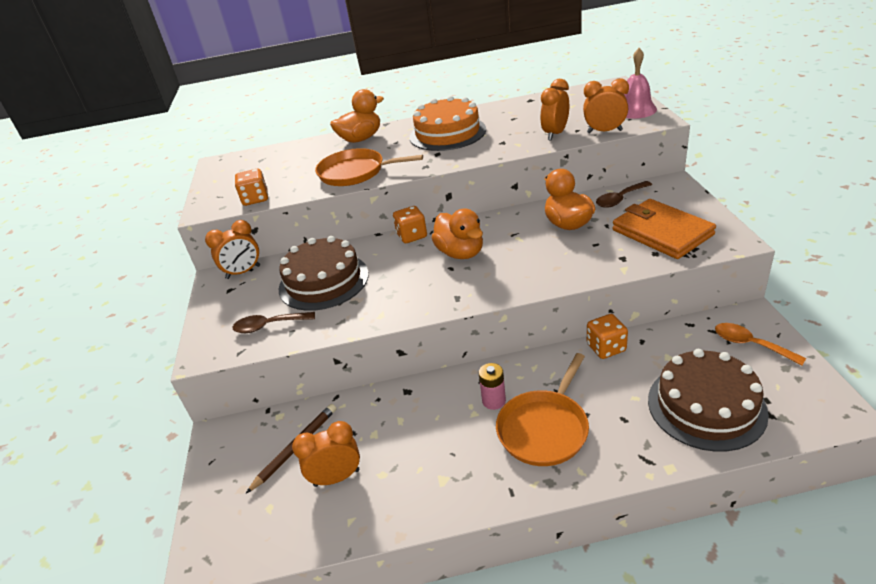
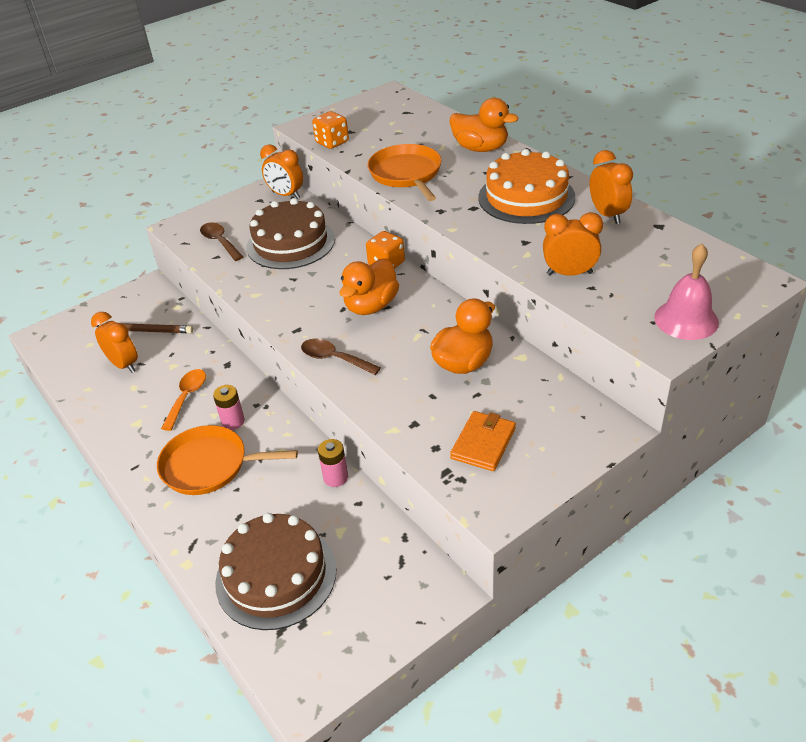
camera: 60 degrees right, 5 degrees up
(604, 131) = (600, 310): orange clock -> orange clock (607, 215)
(606, 348) = (335, 477): orange dice -> pink battery
(619, 199) = (542, 390): brown spoon -> brown spoon (334, 358)
(661, 232) = (483, 443): orange wallet -> orange wallet, size x0.62
(750, 344) = (390, 597): orange spoon -> orange spoon (187, 397)

